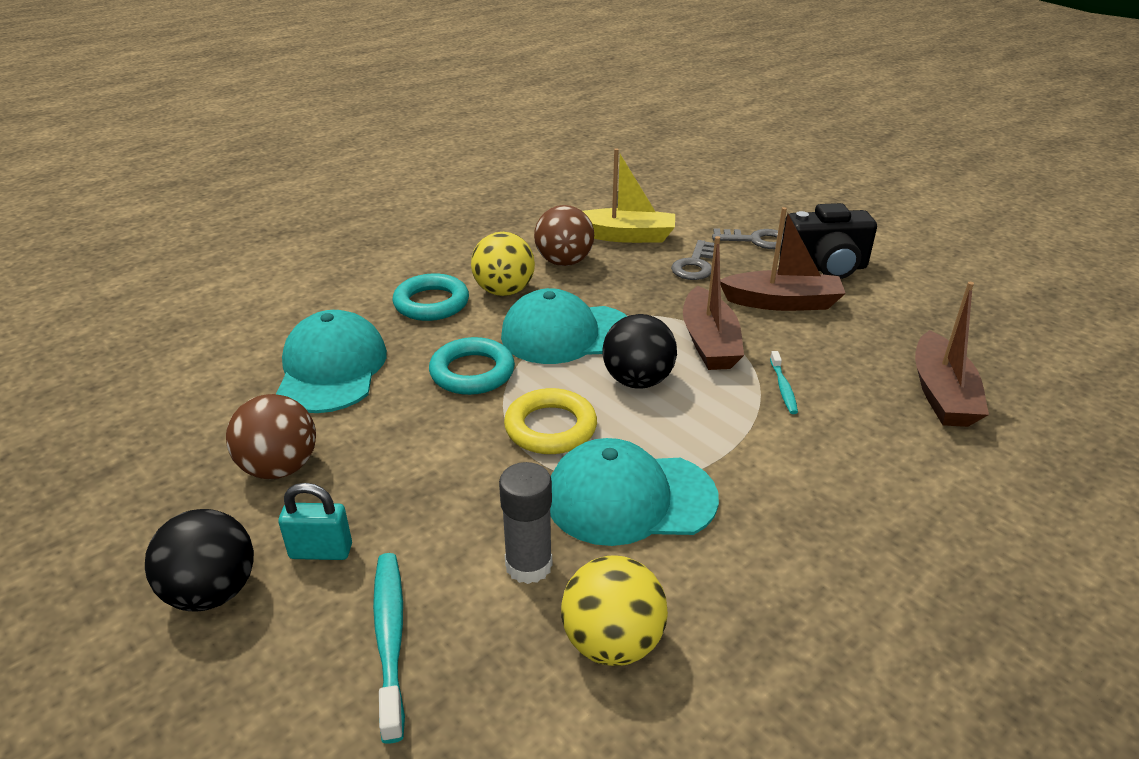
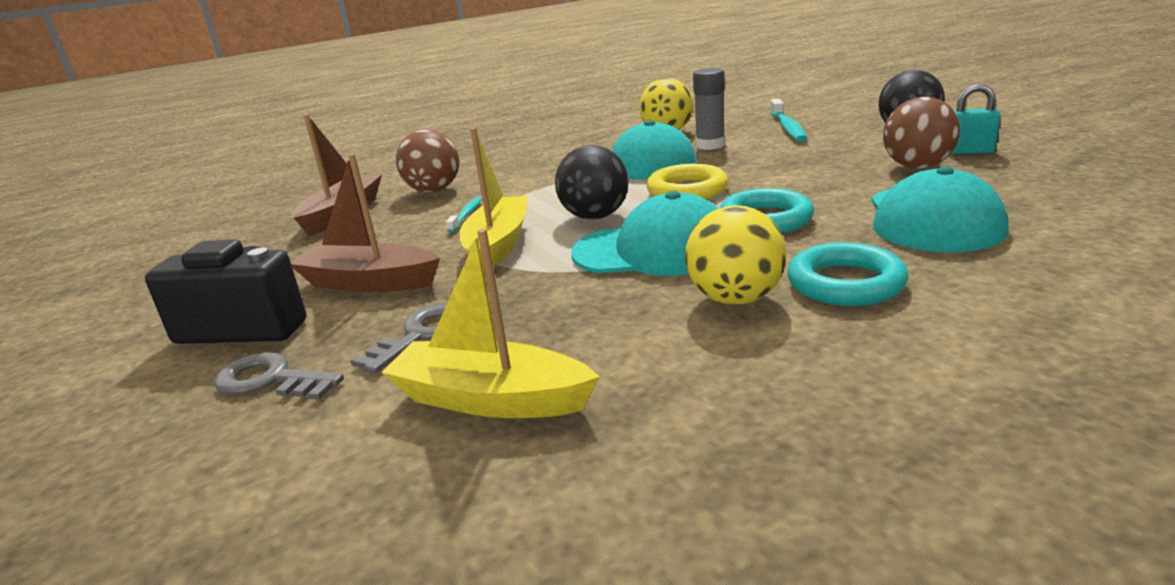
camera: 165 degrees left, 10 degrees down
(321, 551) = (849, 143): turquoise padlock -> turquoise padlock (969, 151)
(564, 262) = (629, 345): brown ball -> brown ball (433, 190)
(709, 342) = (498, 245): brown boat -> yellow boat

